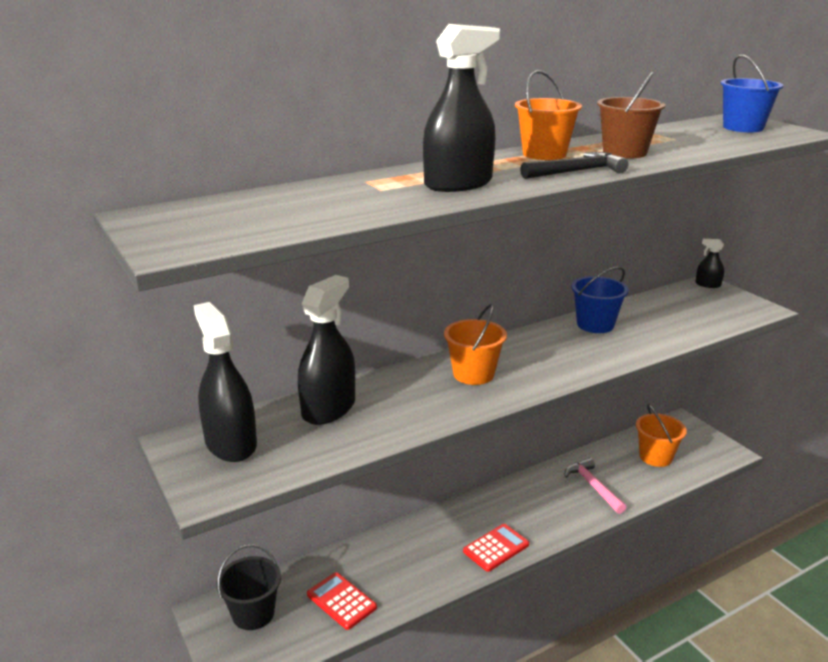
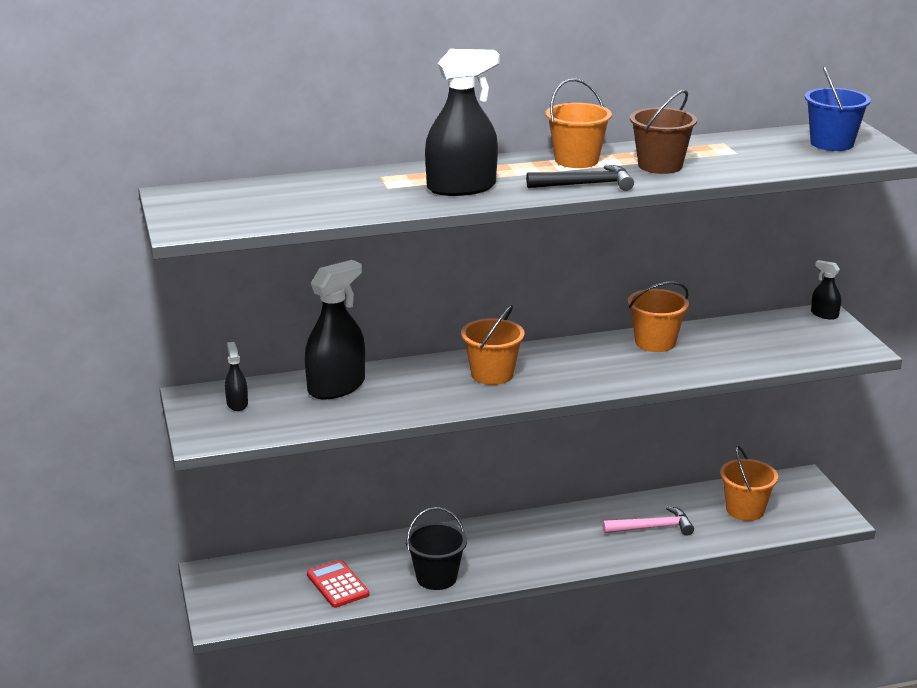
camera: 15 degrees right, 0 degrees up
(231, 443) = (237, 404): black spray bottle -> black spray bottle, size x0.48
(253, 613) = (251, 580): black bucket -> black bucket (436, 577)
(496, 548) = (513, 566): red calculator -> none
(593, 486) = (652, 528): pink hammer -> pink hammer turned 90 degrees clockwise
(595, 325) = (655, 342): blue bucket -> orange bucket

